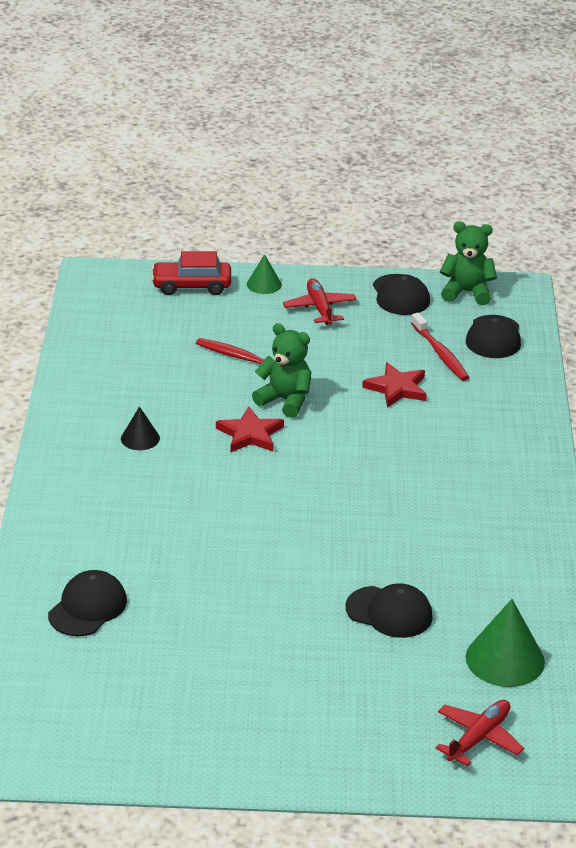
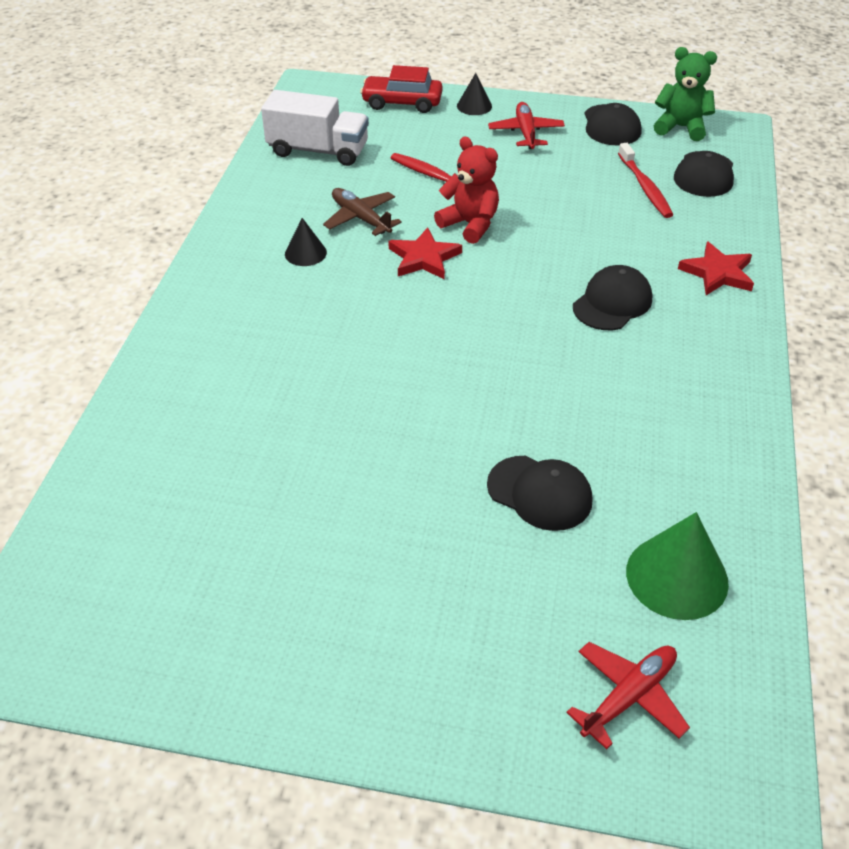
camera: 10 degrees right, 10 degrees up
(87, 608) = (185, 450): black cap -> black cap (612, 302)
(122, 340) = (318, 150): none -> white truck
(182, 403) = (361, 218): none -> brown plane
(264, 284) = (474, 106): green cone -> black cone
(285, 400) = (470, 224): green teddy bear -> red teddy bear
(397, 388) = (592, 220): red star -> red star (718, 273)

